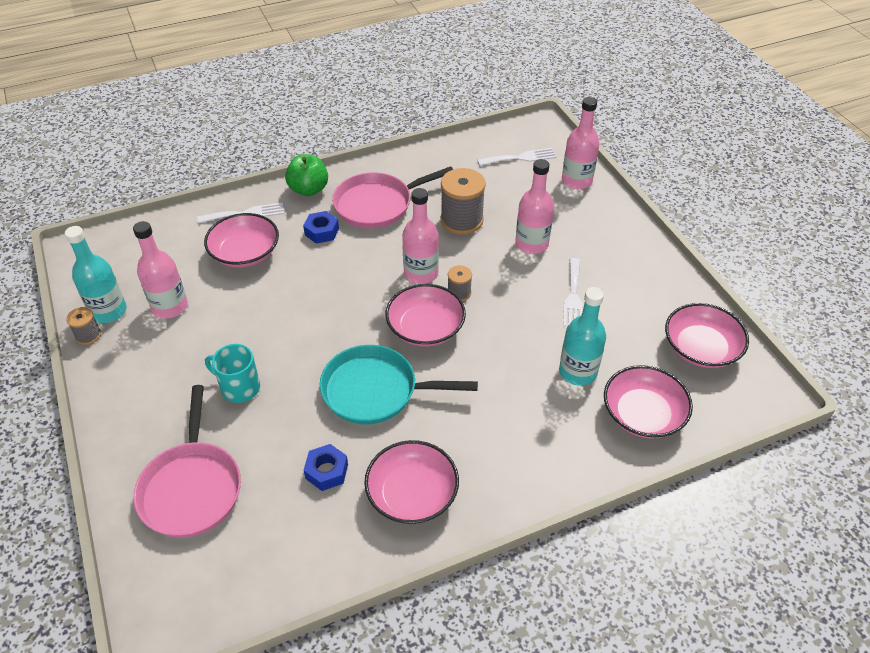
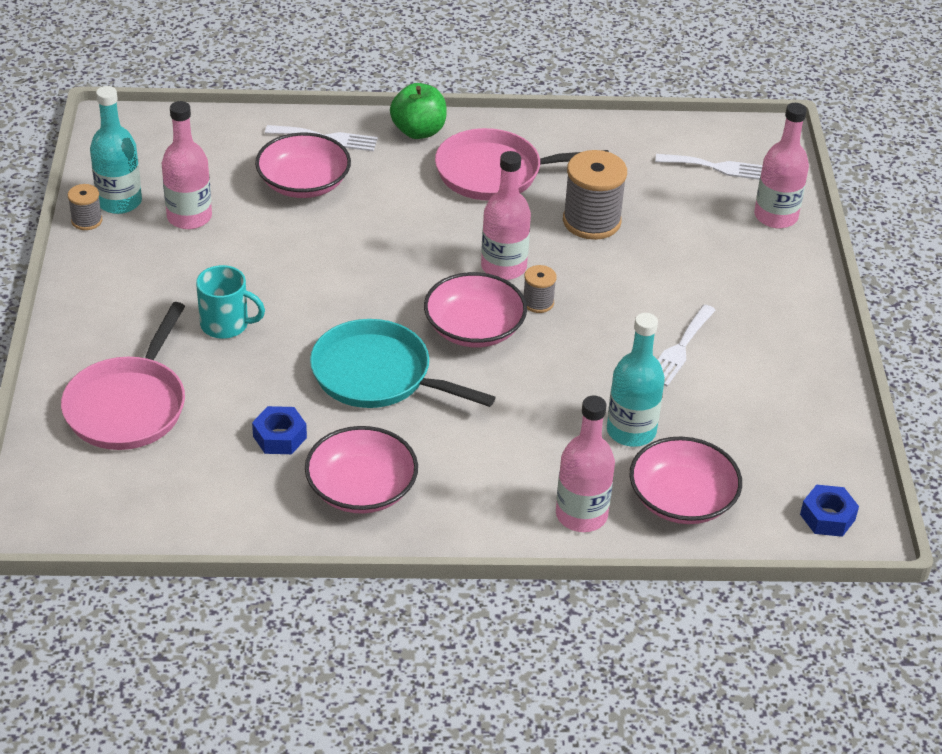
camera: 20 degrees right, 5 degrees down
(239, 387) = (226, 324): turquoise mug -> turquoise mug turned 150 degrees clockwise
(321, 231) = (408, 185): blue nut -> blue nut (827, 517)
(531, 244) = (665, 274): pink bottle -> pink bottle (581, 515)
(701, 348) = (806, 454): pink bowl -> none

